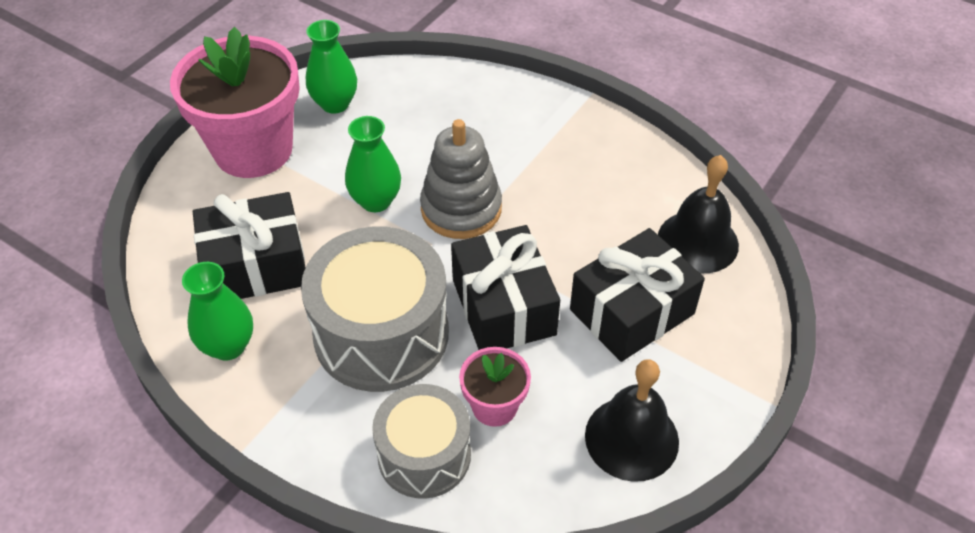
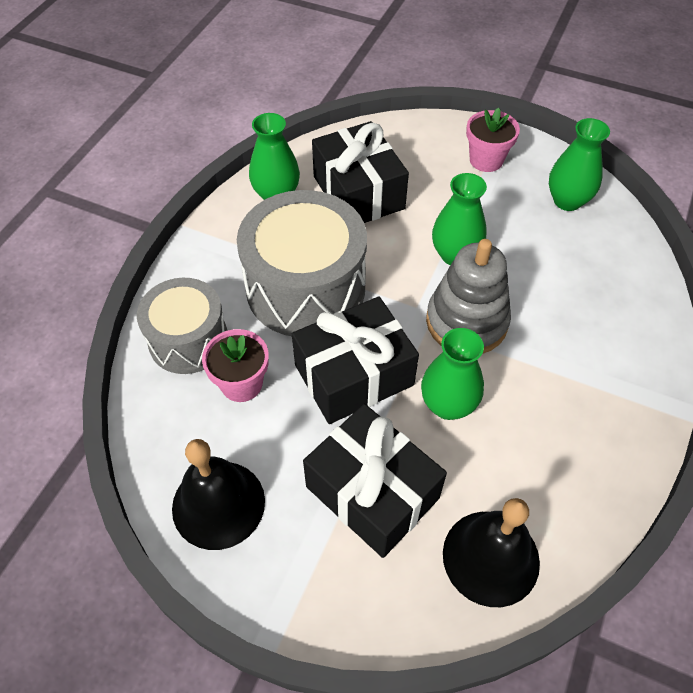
camera: 80 degrees right, 5 degrees up
(253, 150) = (486, 160): pink flower pot -> pink flower pot, size x0.48
(550, 241) = (448, 405): none -> green vase

